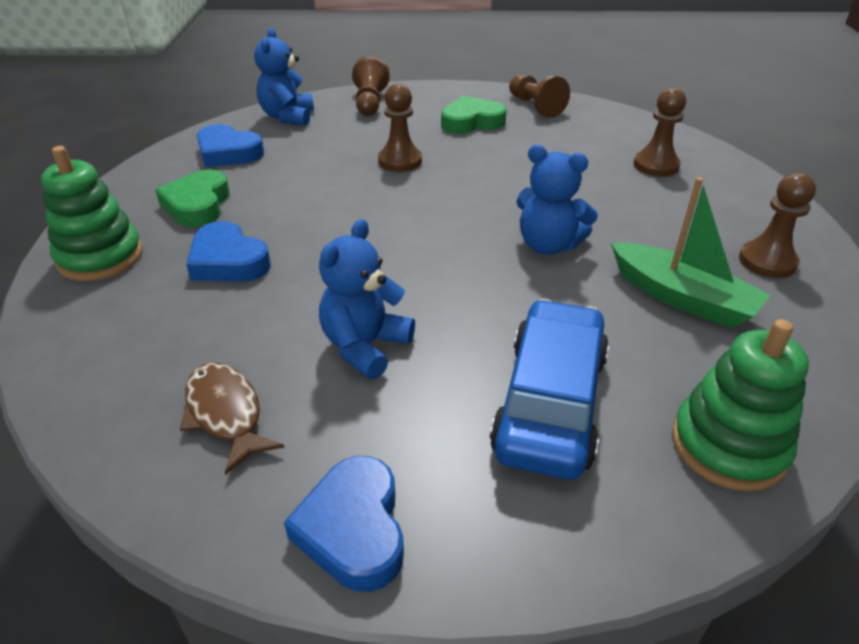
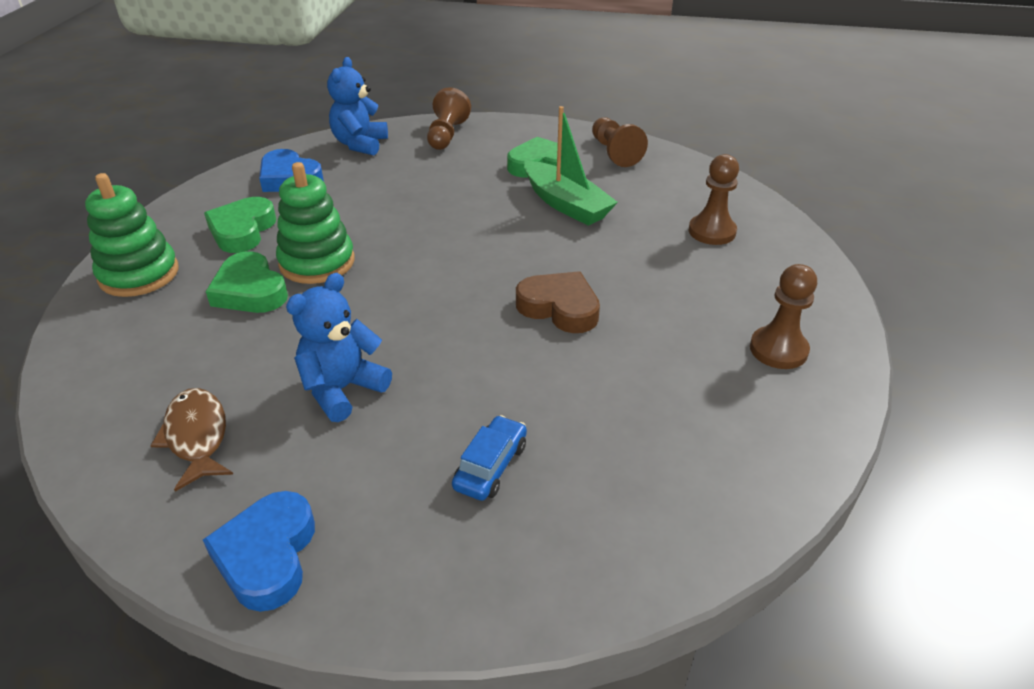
camera: 10 degrees right, 0 degrees up
(228, 261) = (250, 291): blue heart -> green heart
(400, 161) = (451, 202): brown pawn -> none
(548, 245) = (559, 308): blue teddy bear -> brown heart
(550, 403) = (491, 466): blue car -> blue car, size x0.49
(682, 298) = (669, 378): green boat -> green boat (566, 204)
(728, 445) = (643, 531): green stacking toy -> green stacking toy (317, 262)

